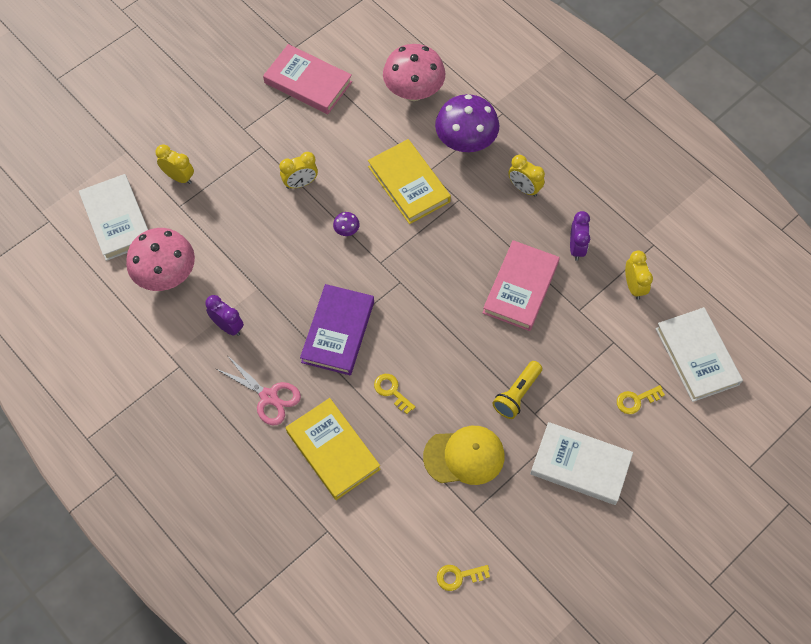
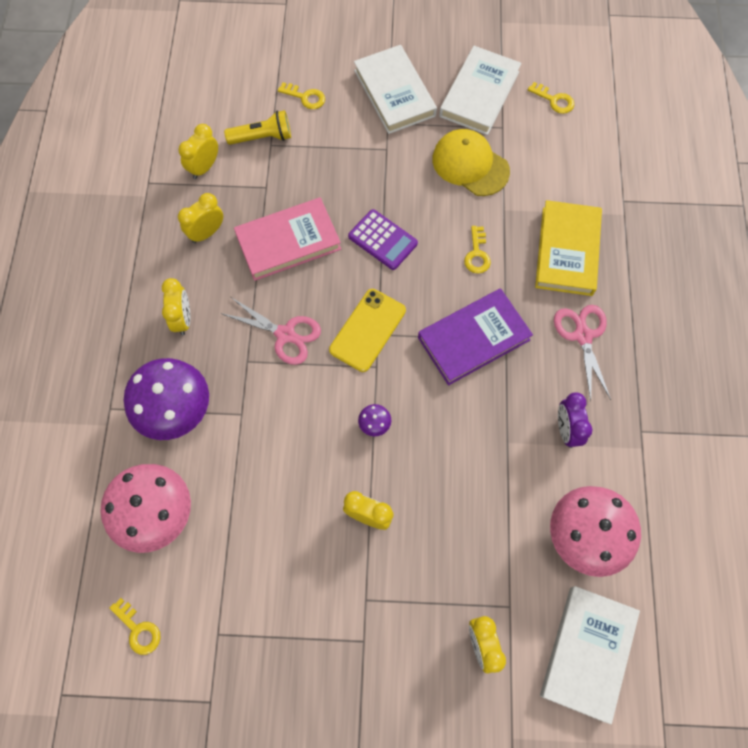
camera: 135 degrees left, 5 degrees up
(308, 82) = (243, 635): pink book -> none
(362, 44) = (138, 629): none -> yellow key
(409, 184) = (272, 418): yellow book -> none
(409, 279) = (368, 330): none -> yellow phone
(455, 233) = (285, 334): none -> pink scissors
(463, 344) = (382, 240): none -> purple calculator
(517, 394) = (384, 171): yellow flashlight -> yellow flashlight (262, 137)
(576, 248) = (206, 233): purple clock -> yellow clock
(697, 356) = (227, 87): white book -> white book (479, 94)

